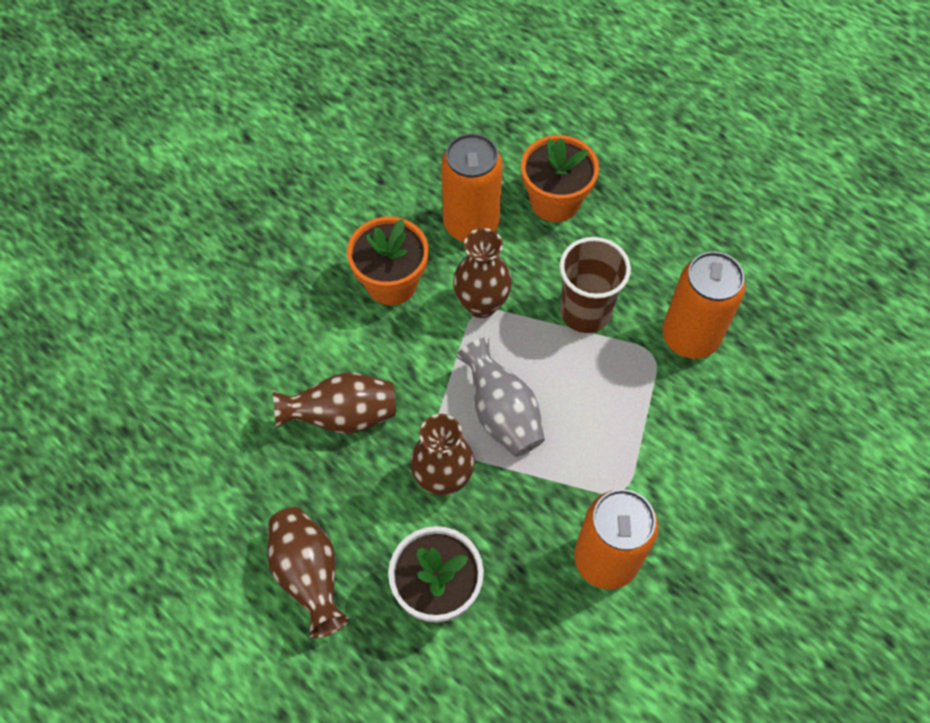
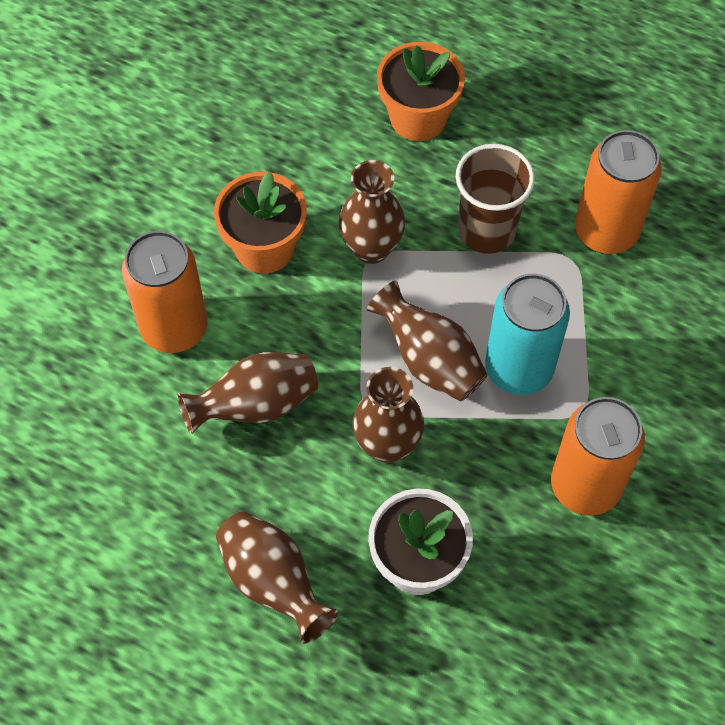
camera: 15 degrees left, 0 degrees up
(471, 224) = (333, 163): orange can -> orange can (174, 328)
(502, 413) = (429, 360): grey vase -> brown vase
(577, 439) = (518, 368): none -> turquoise can

